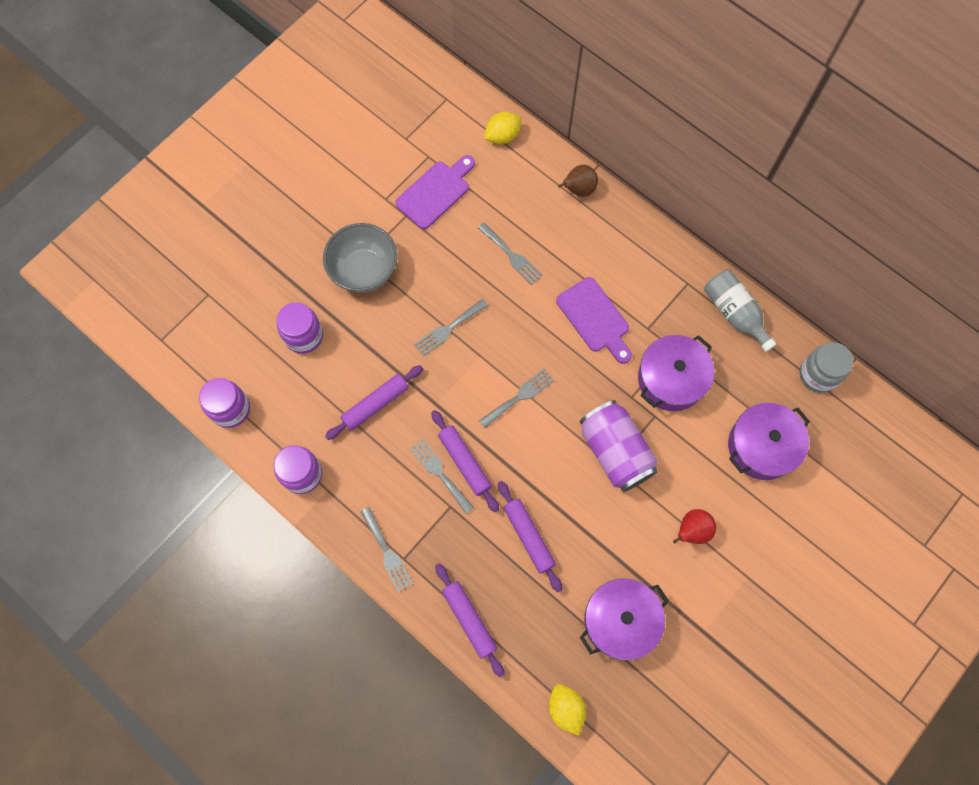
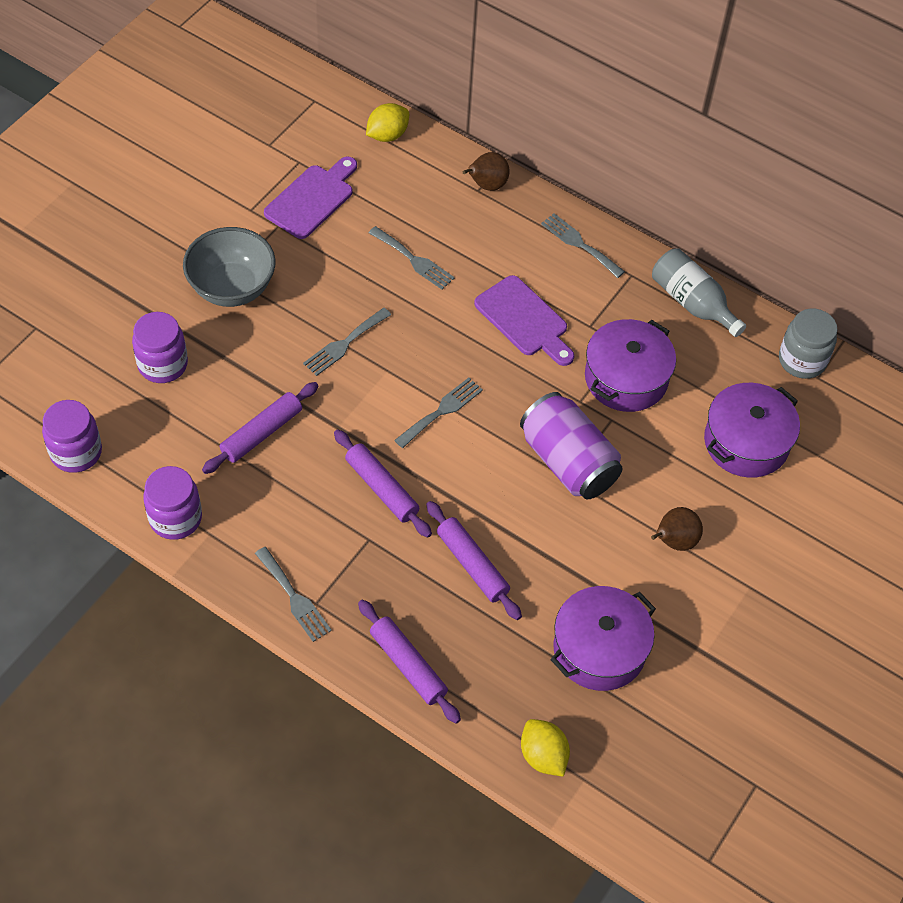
camera: 10 degrees left, 15 degrees down
(439, 473) = (351, 502): grey fork -> grey fork (579, 244)
(692, 531) = (674, 541): red pear -> brown pear

